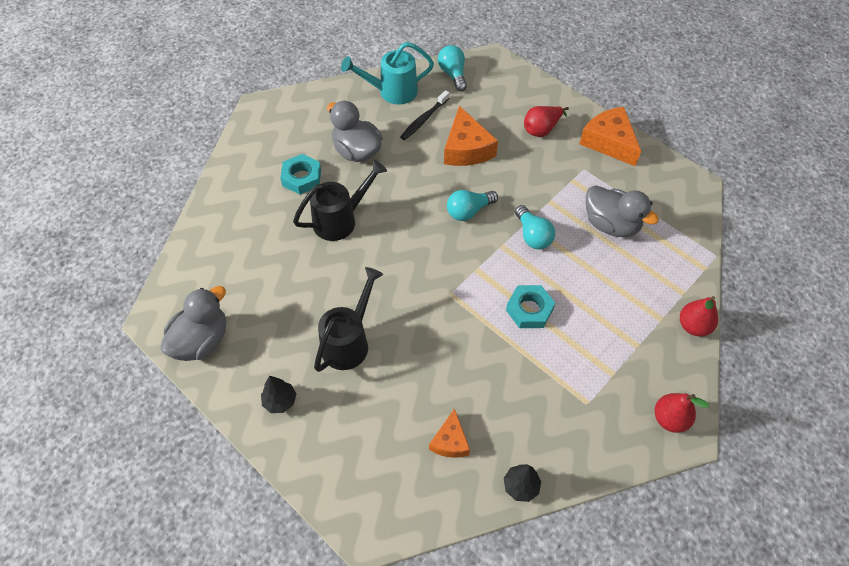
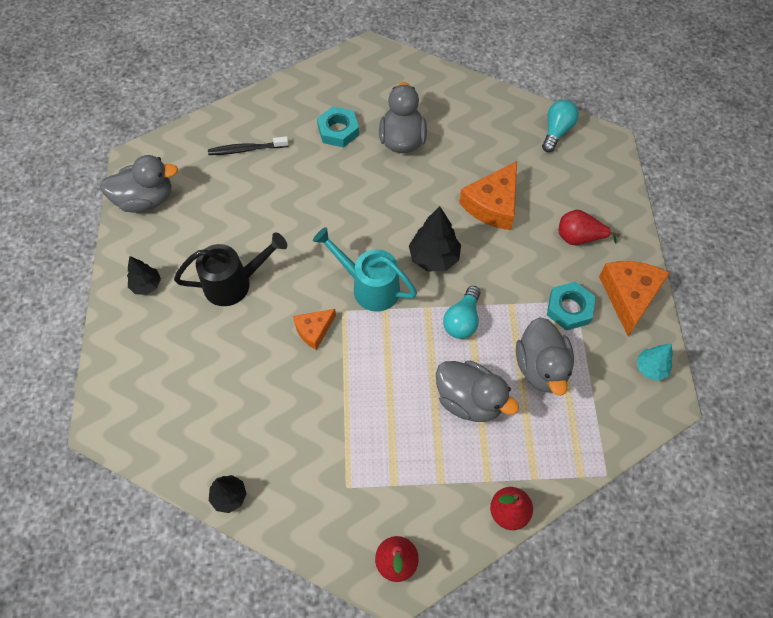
camera: 45 degrees right, 5 degrees up
(340, 220) = (329, 186): black watering can -> none
(392, 92) = (486, 110): turquoise watering can -> turquoise watering can (369, 287)
(424, 119) = (486, 153): black toothbrush -> black toothbrush (246, 149)
(450, 441) = (220, 418): orange cheese -> orange cheese (314, 330)
(468, 211) = (434, 258): turquoise light bulb -> black tree
(529, 310) = (389, 376): turquoise nut -> turquoise nut (569, 309)
(594, 281) = (469, 400): none -> grey duck
(667, 174) = (650, 368): none -> turquoise tree

